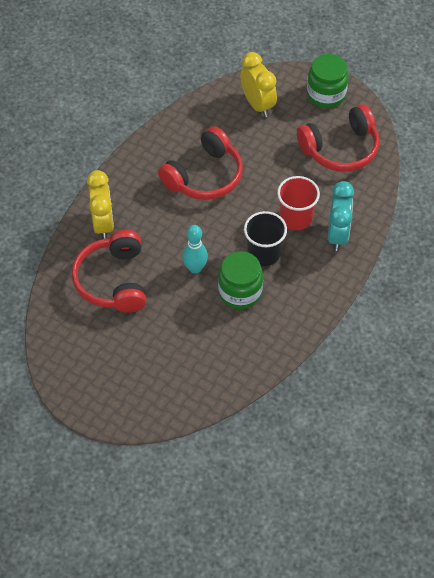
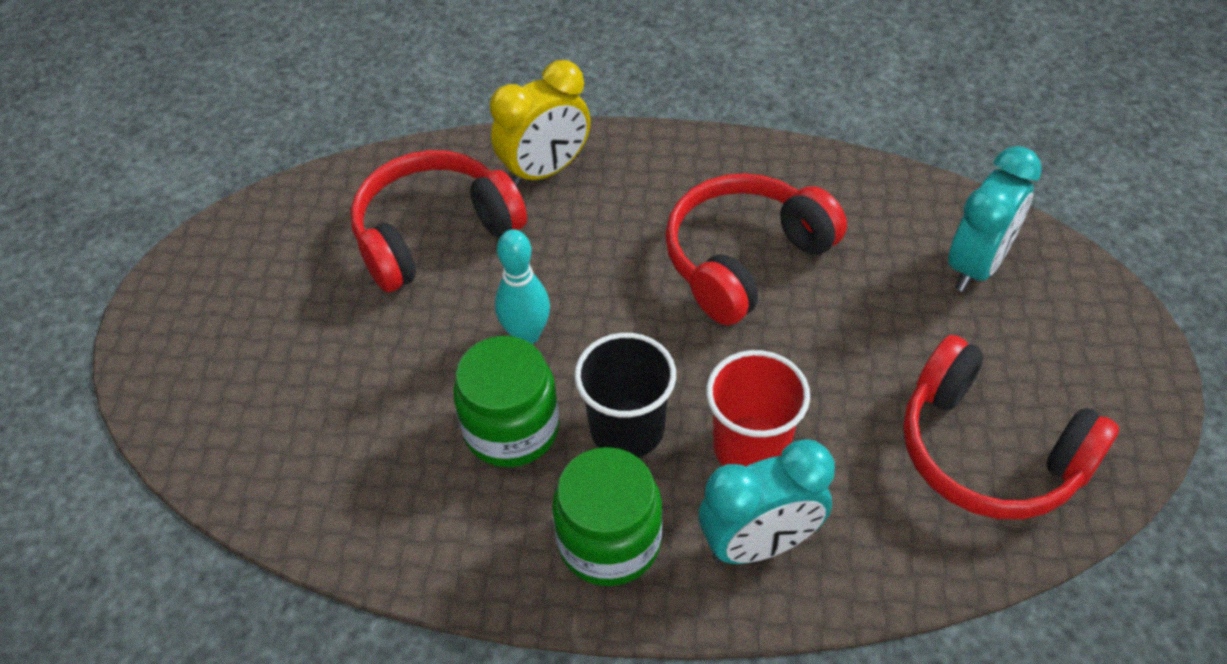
camera: 65 degrees right, 5 degrees down
(204, 176) = (745, 259): red headphones -> red headphones turned 120 degrees clockwise
(257, 104) = (976, 265): yellow clock -> turquoise clock
(326, 94) = (1105, 365): green jar -> green jar (609, 541)

